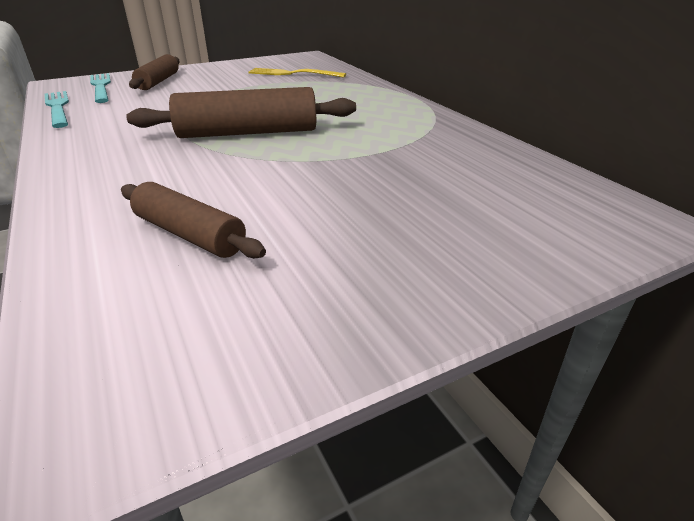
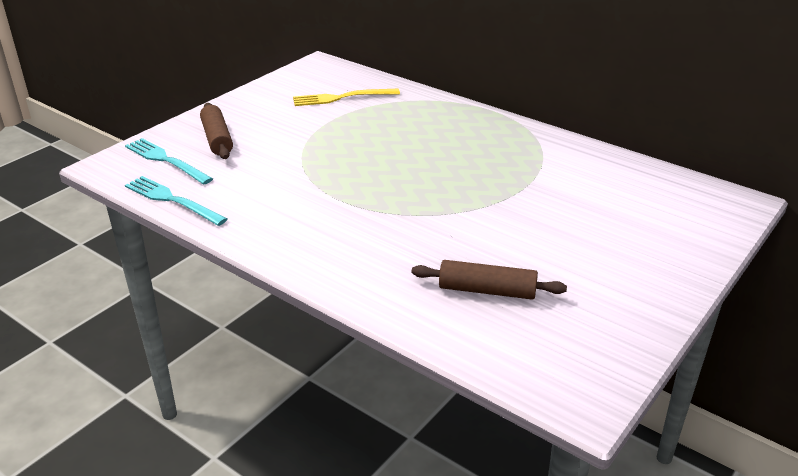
camera: 25 degrees left, 0 degrees up
(247, 133) = (403, 188): brown rolling pin -> none

